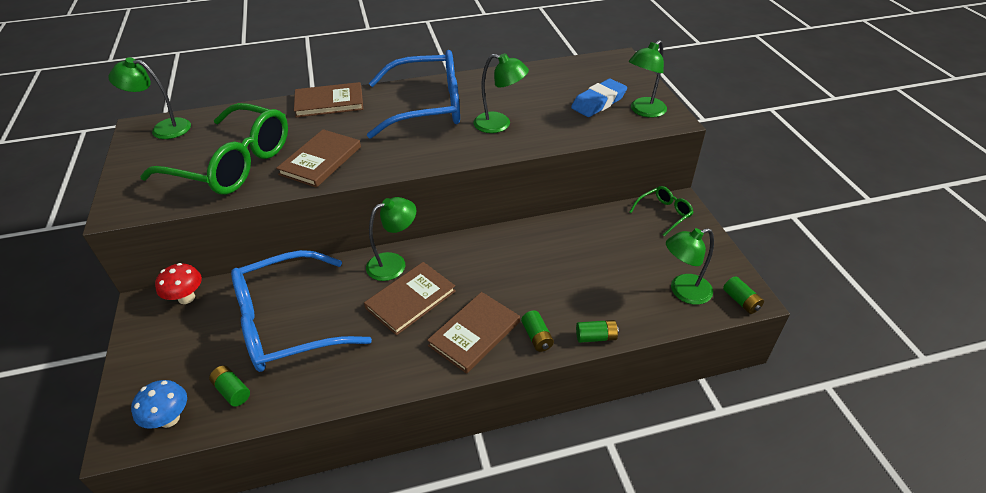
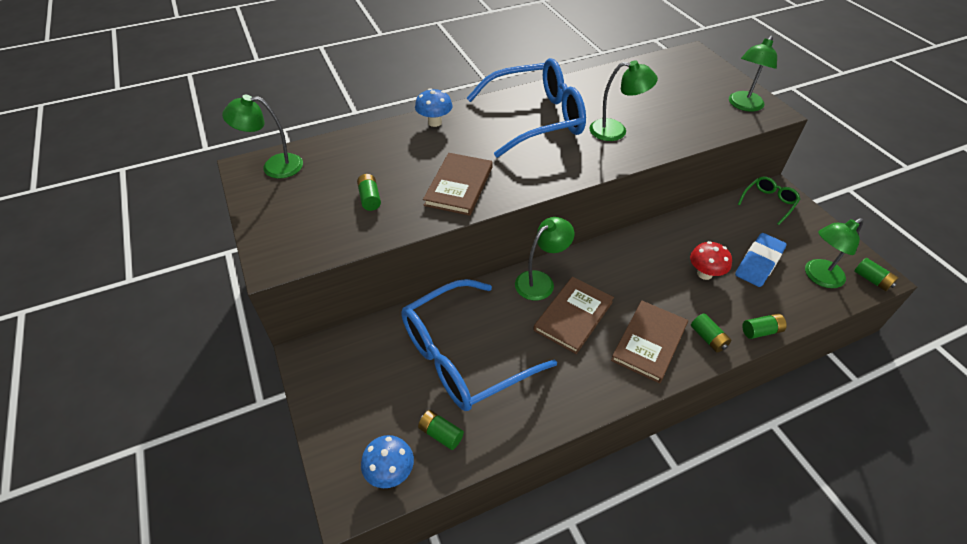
camera: 10 degrees left, 5 degrees up
(186, 298) = (348, 342): red mushroom -> red mushroom (704, 274)
(233, 164) = (370, 198): green glasses -> green battery
(329, 102) = (434, 122): brown book -> blue mushroom
(598, 102) = (697, 100): blue eraser -> blue eraser (758, 263)

